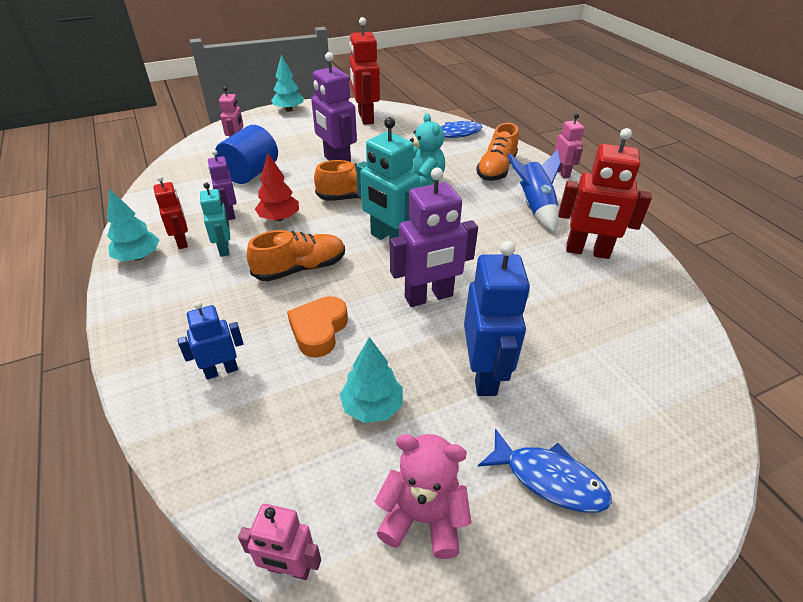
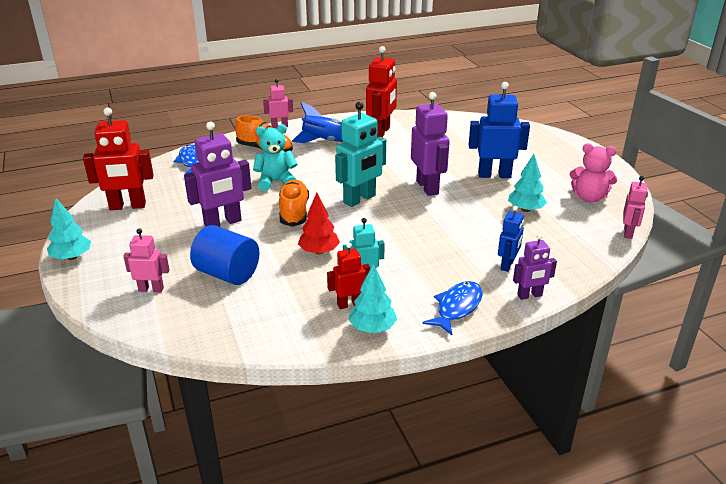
camera: 85 degrees left, 10 degrees down
(221, 370) = (507, 265): blue robot -> blue robot turned 135 degrees counterclockwise
(229, 213) = (305, 280): purple robot -> purple robot (529, 295)
(300, 268) = (394, 238): orange shoe -> none
(319, 330) = (464, 228): orange heart -> none
(423, 518) = (589, 198): pink teddy bear -> pink teddy bear turned 90 degrees counterclockwise
(549, 479) = (557, 165): blue fish -> blue fish (457, 307)

